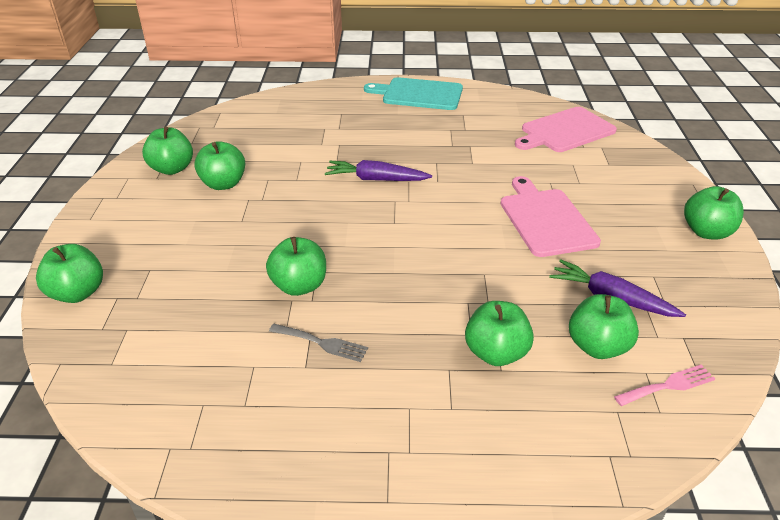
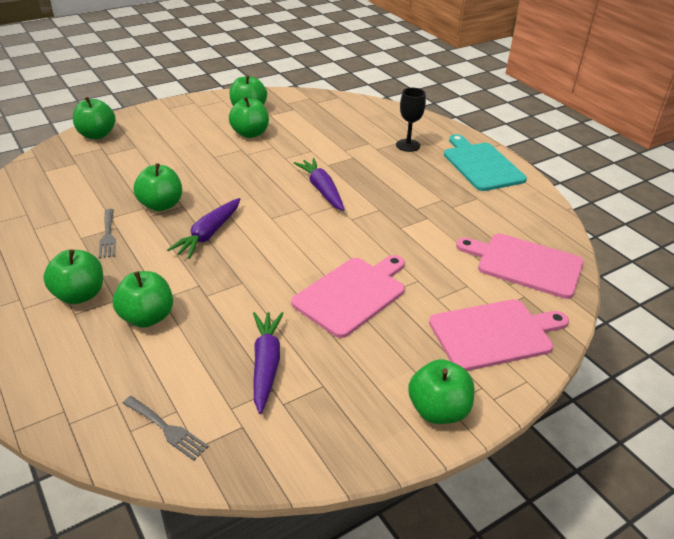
camera: 55 degrees right, 0 degrees up
(351, 112) = (408, 145): none -> black goblet
(386, 269) = (208, 234): none -> purple carrot
(597, 346) = (191, 372): green apple -> green apple (79, 295)
(636, 176) = (494, 334): none -> pink cutting board
(668, 385) = (167, 429): pink fork -> grey fork

